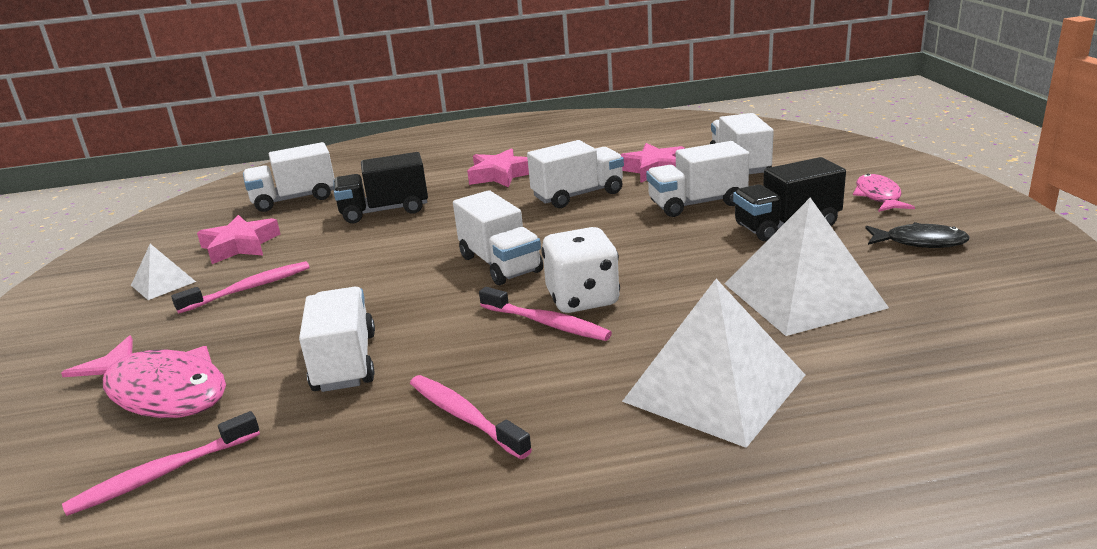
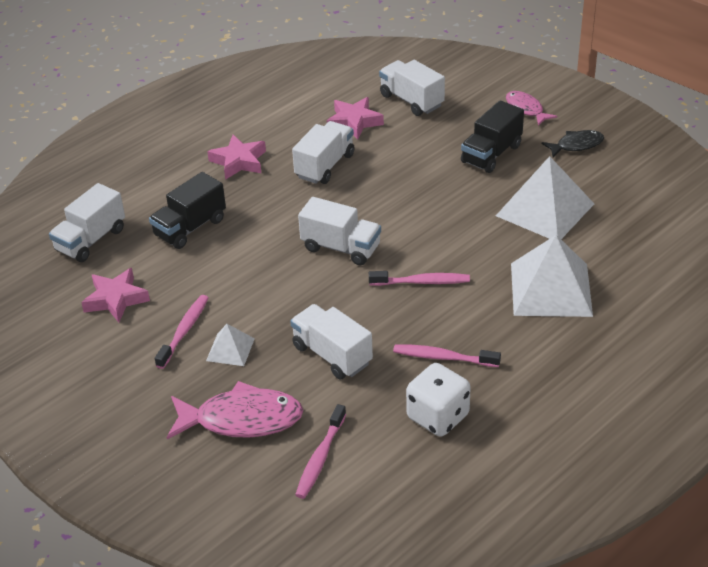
camera: 35 degrees left, 15 degrees up
(163, 283) = (105, 352): white pyramid -> white pyramid (230, 349)
(582, 299) = (424, 256): white dice -> white dice (438, 417)
(697, 203) = (417, 150): white truck -> none

